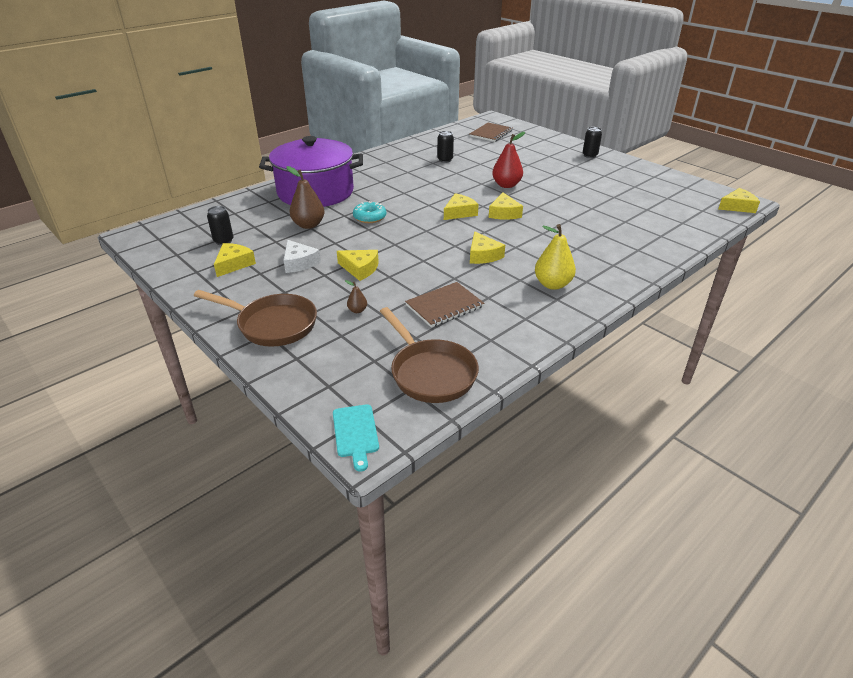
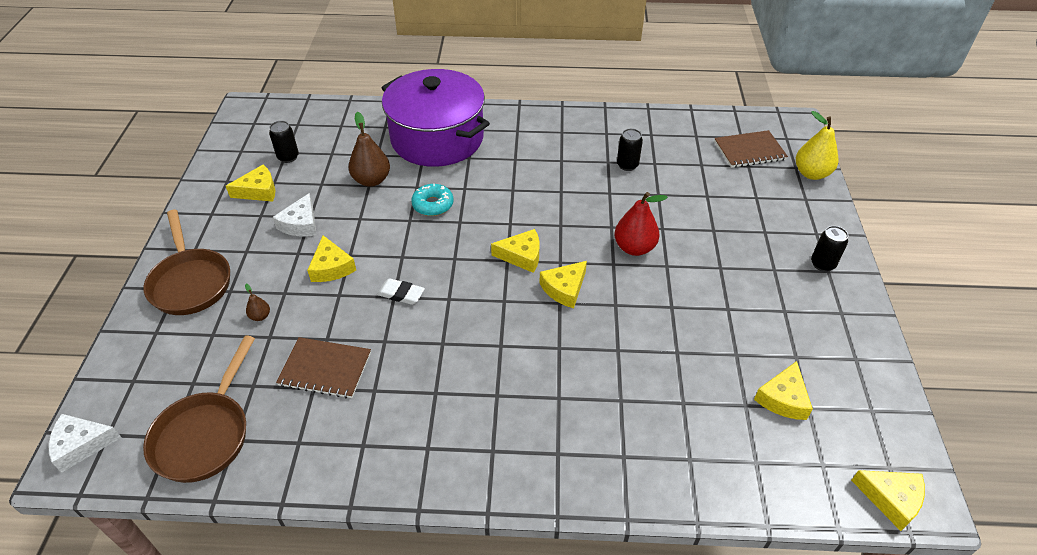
camera: 45 degrees right, 10 degrees up
(355, 433) = (82, 445): turquoise cutting board -> white cheese
(425, 257) = (401, 294): none -> white eraser
(483, 255) = (453, 332): yellow cheese -> yellow cheese (783, 398)
(552, 284) = (453, 425): yellow pear -> yellow pear (811, 173)

